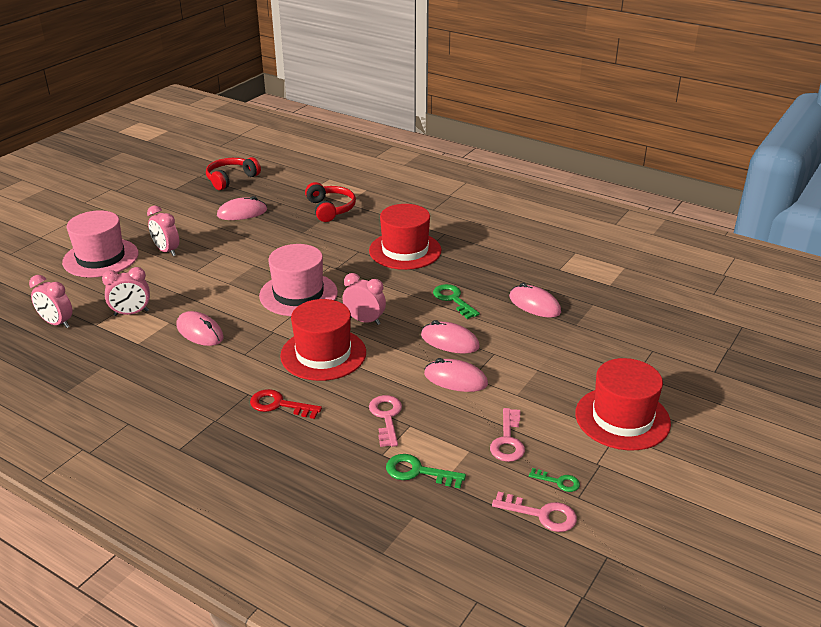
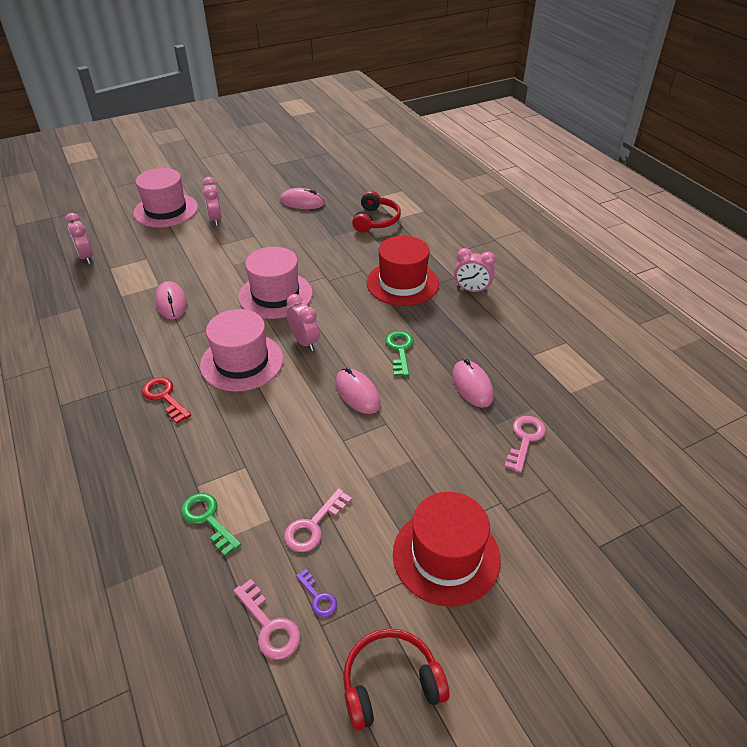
camera: 30 degrees right, 10 degrees up
(131, 313) = (141, 267): pink clock -> pink clock (471, 290)
(231, 179) = (322, 168): red headphones -> red headphones (390, 684)
(323, 354) = (242, 362): red hat -> pink hat
(386, 417) = (233, 449): pink key -> pink key (525, 439)
(455, 379) = (326, 436): pink mouse -> none
(558, 481) = (318, 597): green key -> purple key

